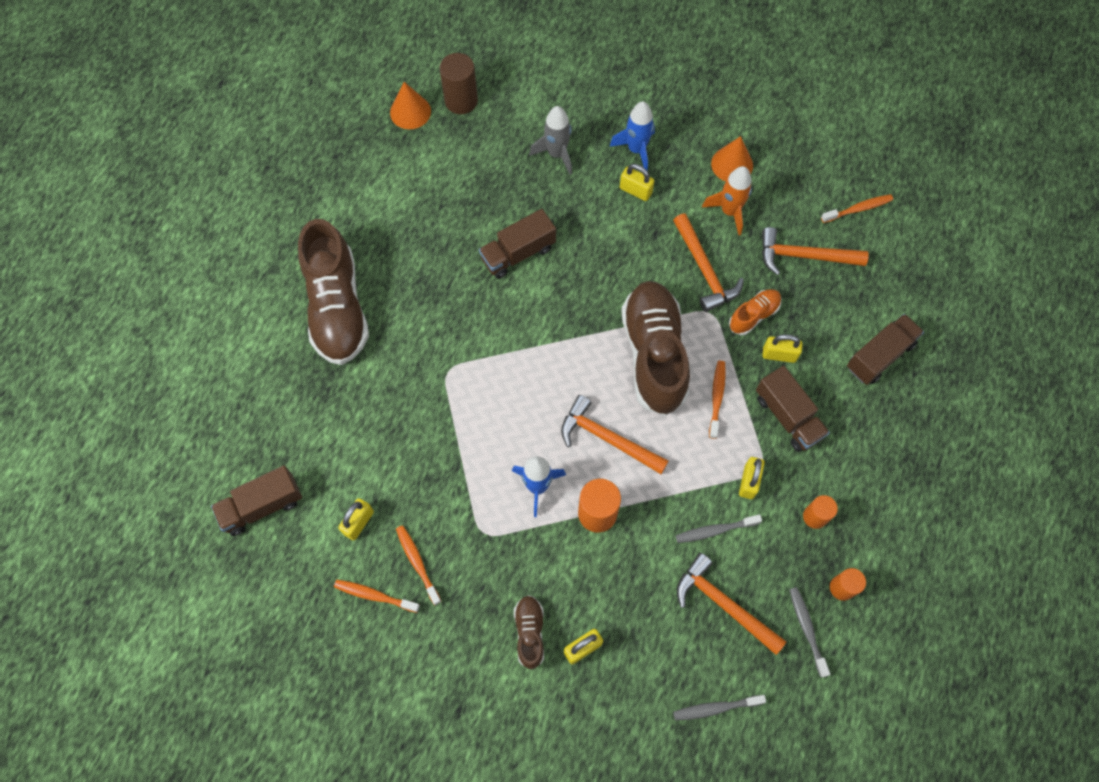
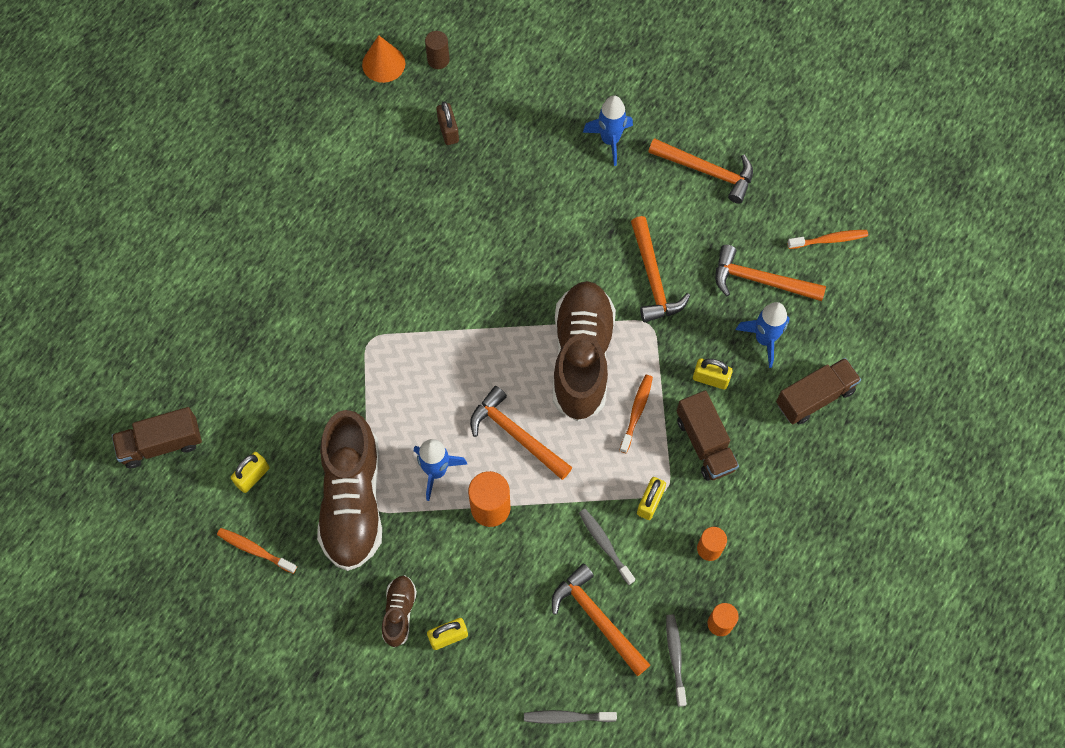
camera: 10 degrees right, 0 degrees up
(337, 307) = (271, 257): brown shoe -> brown shoe (352, 500)
(417, 563) = (302, 525): orange toothbrush -> none
(461, 101) = (438, 60): brown cylinder -> brown cylinder, size x0.63
(483, 164) = (448, 131): none -> brown padlock
(518, 253) = (465, 230): brown truck -> none
(556, 154) = (526, 132): grey rocket -> none
(635, 191) = (599, 184): yellow padlock -> none
(715, 530) = (605, 545): grey toothbrush -> grey toothbrush turned 60 degrees clockwise
(729, 211) = (693, 221): orange rocket -> none
(732, 164) = (707, 171): orange cone -> orange hammer
(753, 315) = (693, 334): orange shoe -> none
(820, 310) = (764, 339): none -> blue rocket

